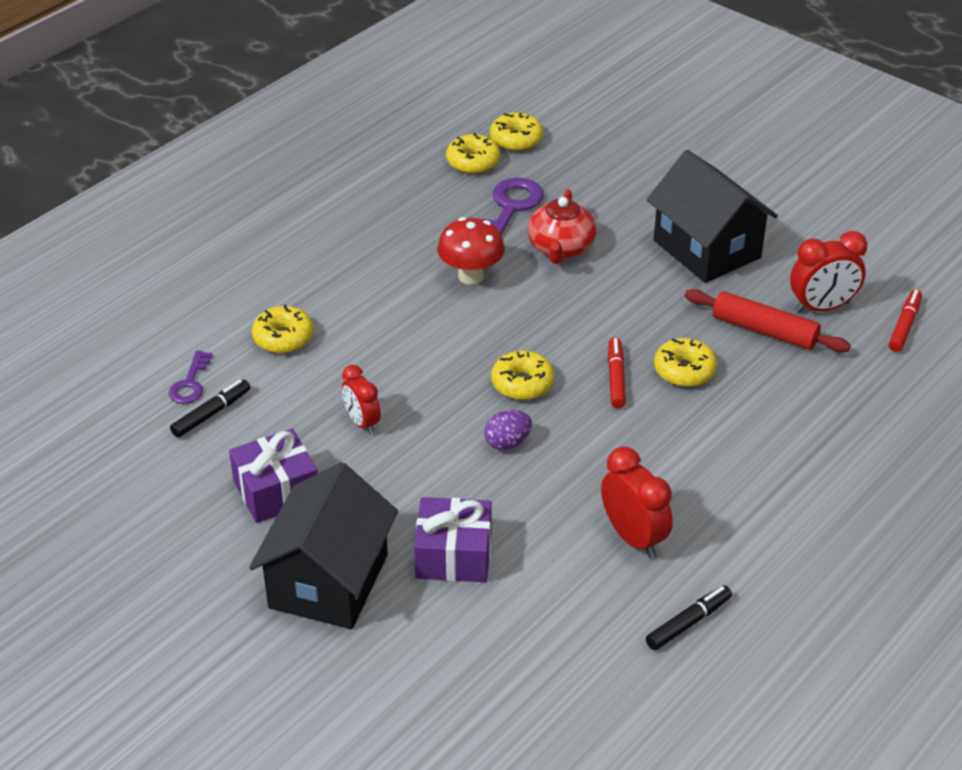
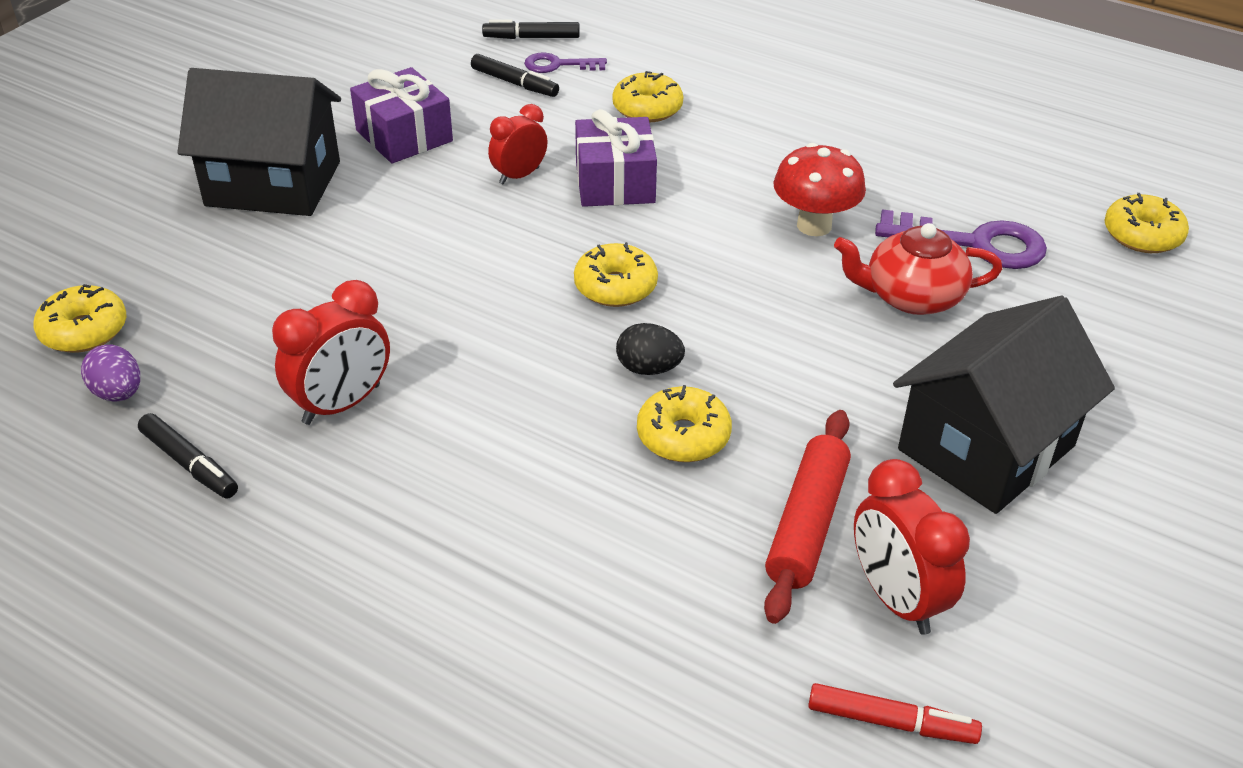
camera: 80 degrees right, 0 degrees up
(132, 396) = (531, 38): none -> black marker
(453, 555) = (311, 262): purple gift -> purple gift (615, 183)
(473, 162) = (1062, 203): yellow donut -> yellow donut (84, 331)
(507, 443) = (503, 284): purple egg -> purple egg (118, 393)
(616, 378) = (649, 368): red marker -> black egg

